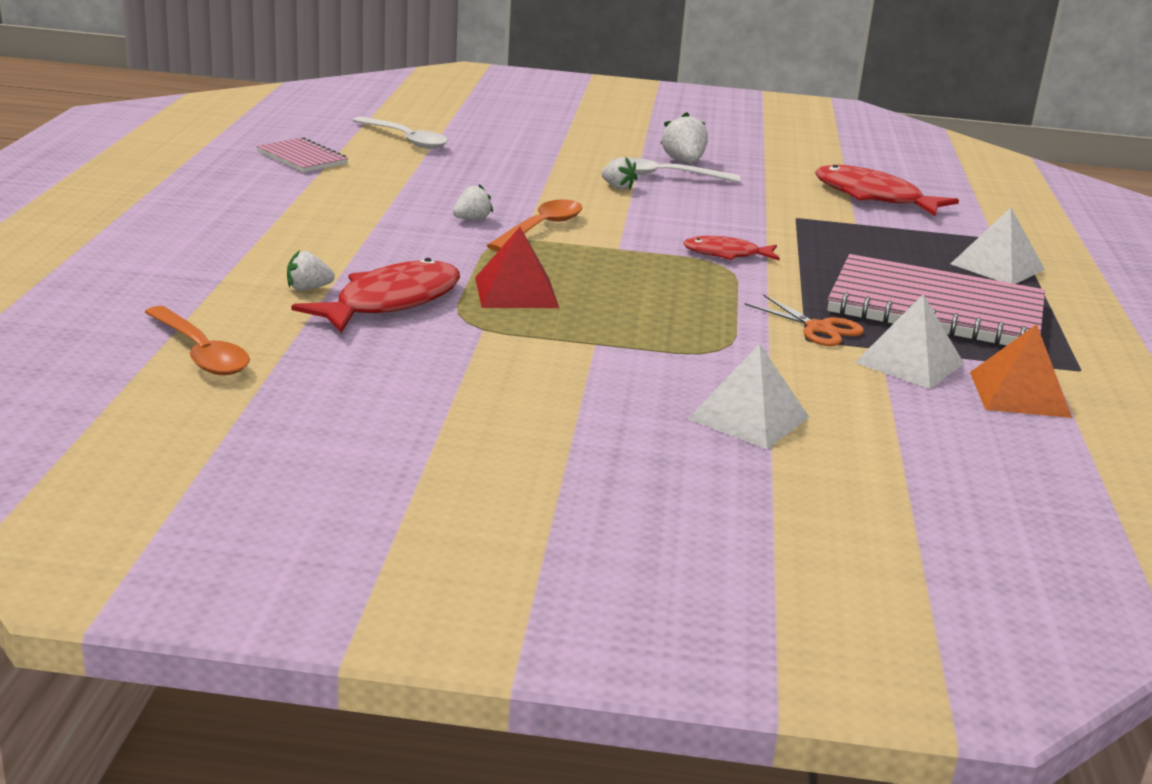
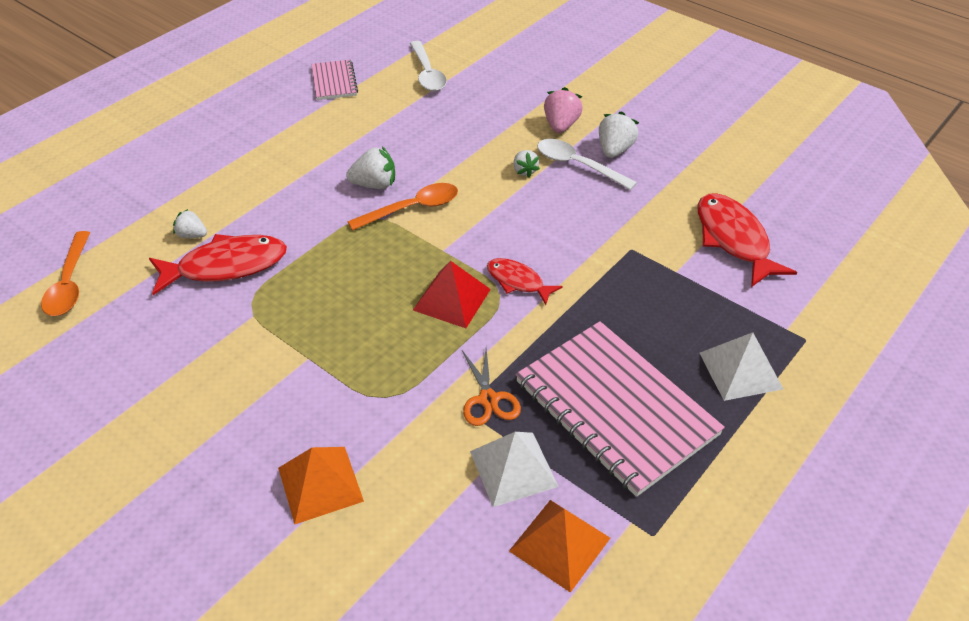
camera: 35 degrees right, 20 degrees up
(472, 219) = (374, 184): white strawberry -> white strawberry, size x1.56
(516, 292) = (316, 281): red pyramid -> red pyramid (451, 299)
(606, 155) = (561, 125): none -> pink strawberry
(749, 418) = (320, 484): white pyramid -> orange pyramid

